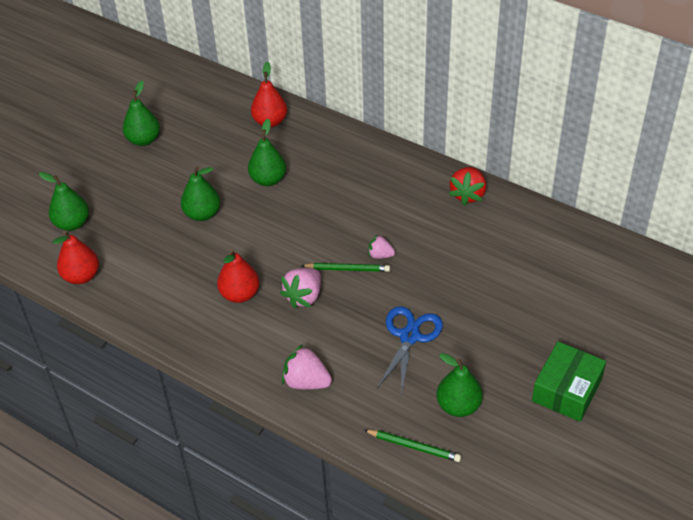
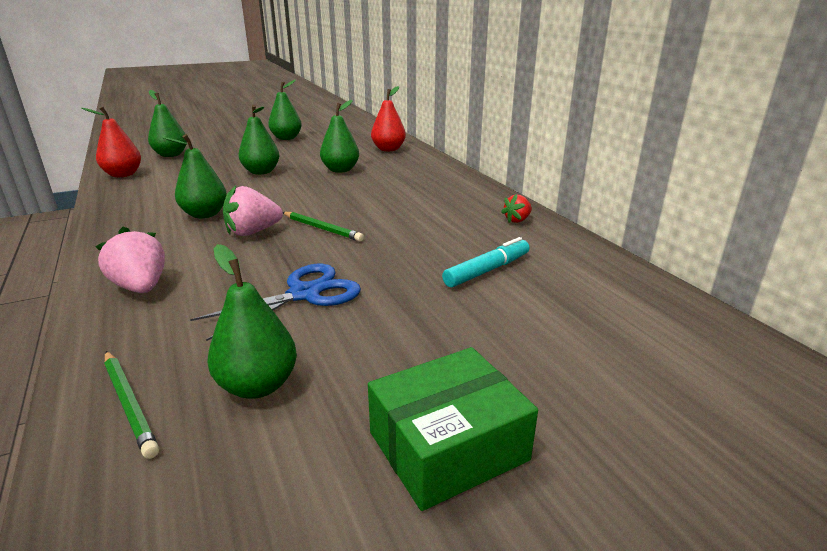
camera: 30 degrees right, 20 degrees down
(240, 294) = (204, 214): red pear -> green pear
(380, 255) = (368, 230): pink strawberry -> none
(468, 195) = (517, 220): red strawberry -> red strawberry, size x0.60
(492, 262) = (487, 270): none -> turquoise marker

